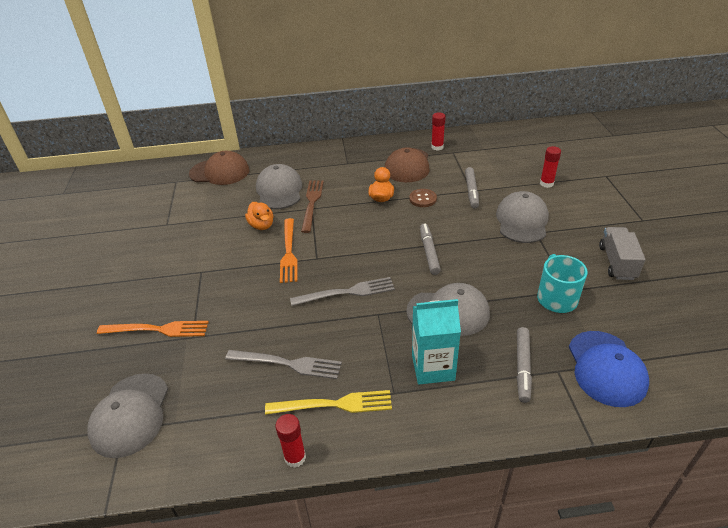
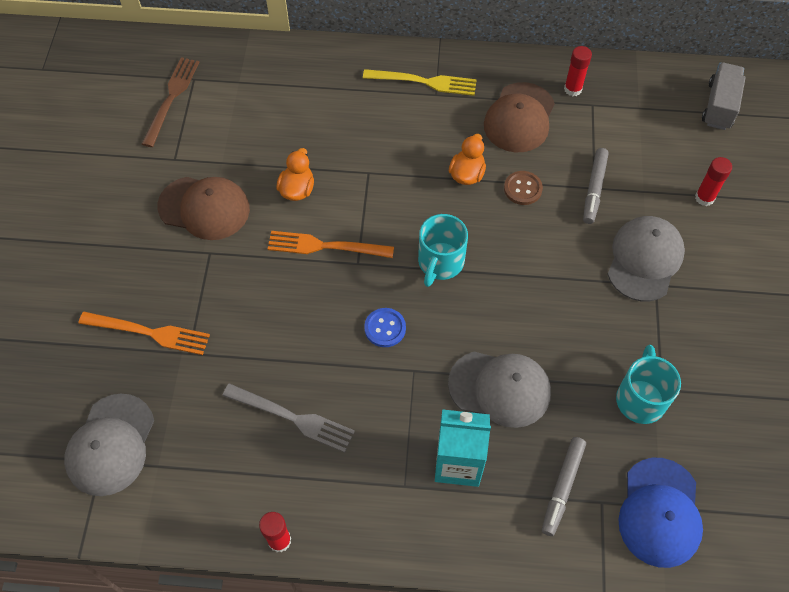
camera: 10 degrees right, 20 degrees up
(220, 172) = (255, 73): brown cap -> brown cap (204, 208)
(262, 225) = (297, 189): orange duck -> orange duck turned 150 degrees counterclockwise
(279, 190) = (331, 128): grey cap -> none
(289, 253) = (324, 246): orange fork -> orange fork turned 90 degrees clockwise
(312, 203) = (371, 162): brown fork -> brown fork (172, 97)
(335, 404) = (335, 485): yellow fork -> yellow fork (425, 82)
(348, 292) = (385, 328): grey fork -> blue button
(378, 247) = (440, 263): none -> turquoise mug
(429, 252) = (504, 286): grey marker -> none
(617, 262) = (742, 360): grey truck -> grey truck (719, 106)

